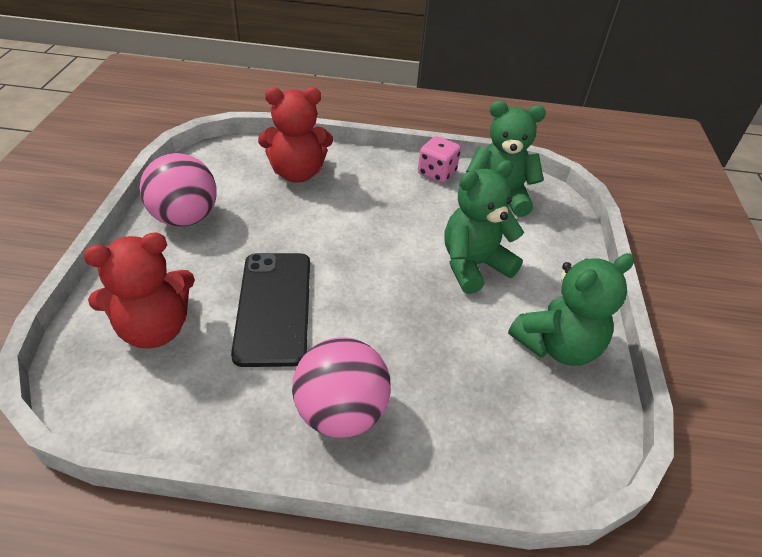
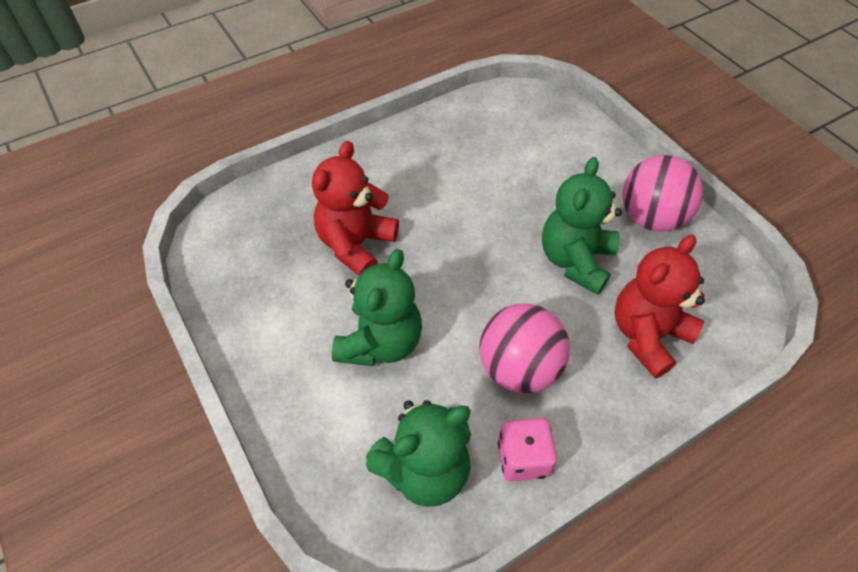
camera: 145 degrees right, 10 degrees up
(155, 328) = (542, 141): red teddy bear -> red teddy bear (356, 245)
(274, 307) = (493, 198): black phone -> none
(341, 412) = (379, 168): pink ball -> pink ball (519, 368)
(557, 346) = (261, 307): green teddy bear -> green teddy bear (575, 261)

